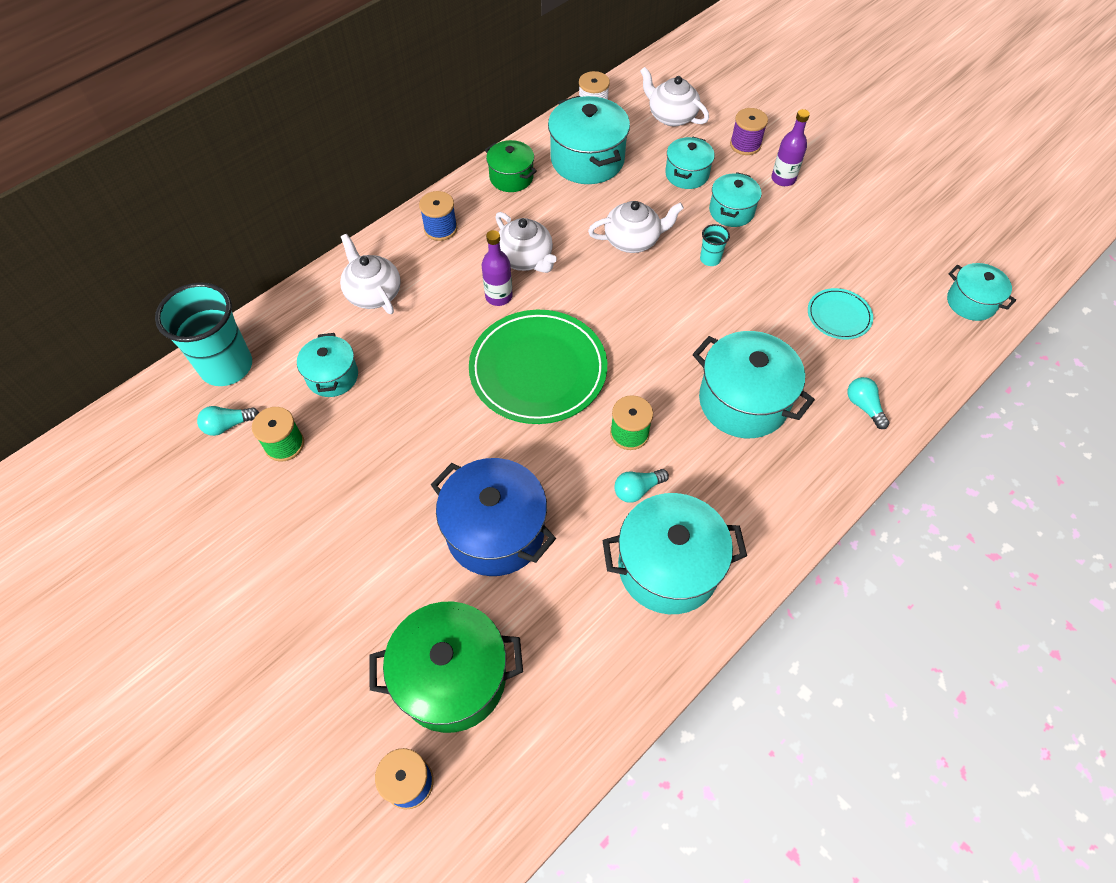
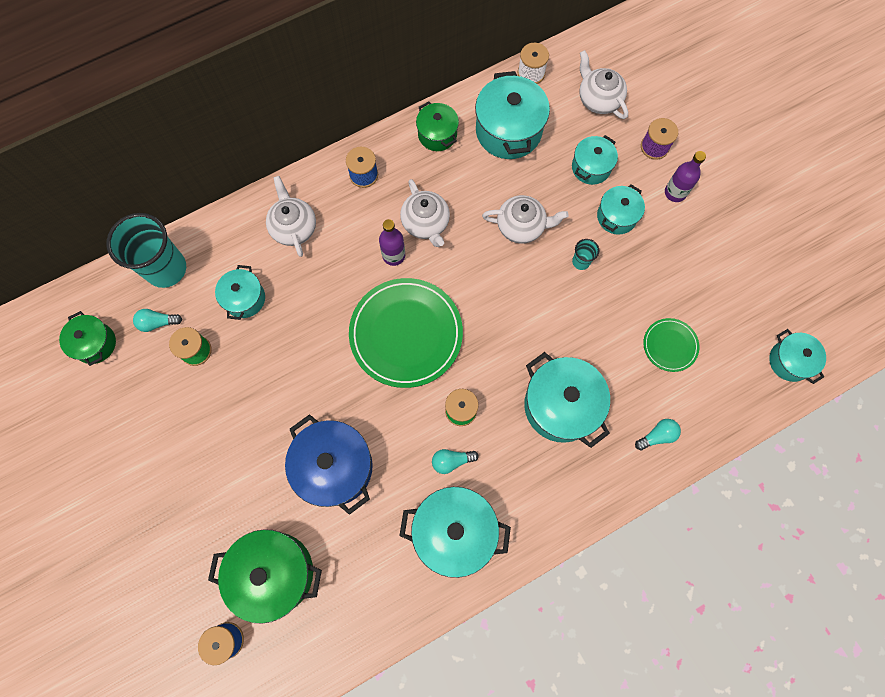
camera: 15 degrees right, 15 degrees up
(150, 466) = (95, 343): none -> green pot
(838, 316) = (670, 345): turquoise plate -> green plate
(863, 406) = (657, 436): turquoise light bulb -> turquoise light bulb turned 75 degrees clockwise

